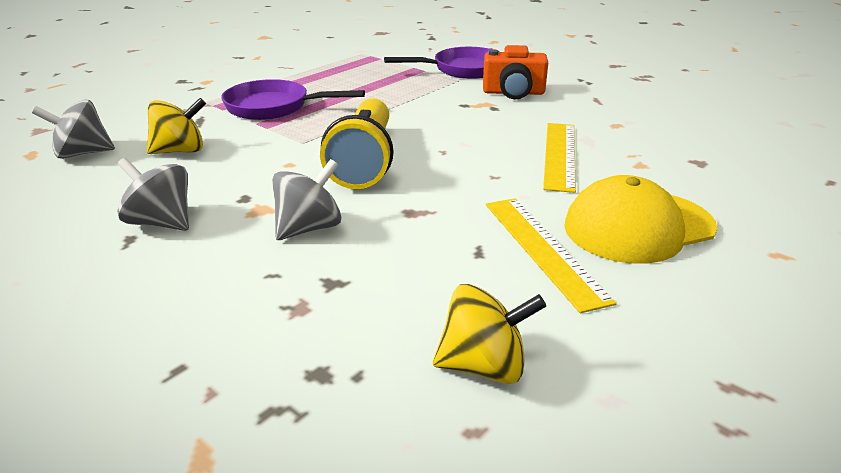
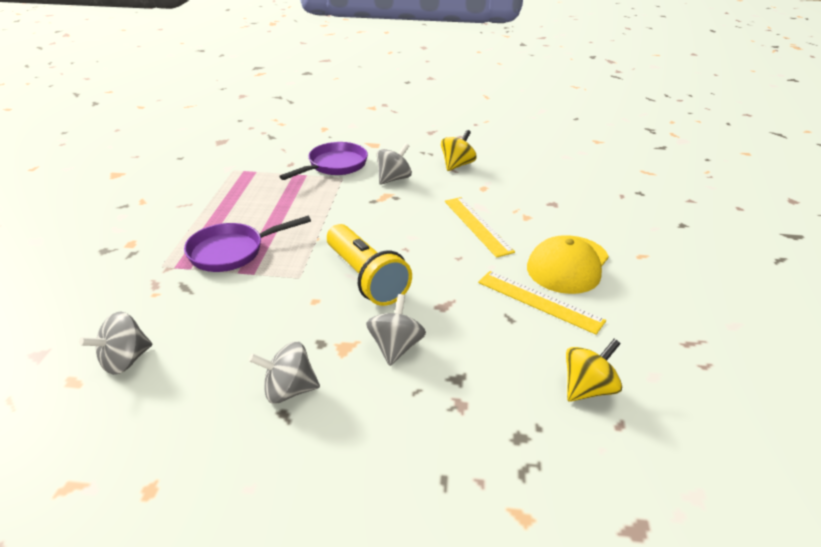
camera: 35 degrees left, 5 degrees up
(180, 151) = (212, 323): yellow spinning top -> yellow spinning top (457, 165)
(513, 93) = (393, 179): orange camera -> grey spinning top

